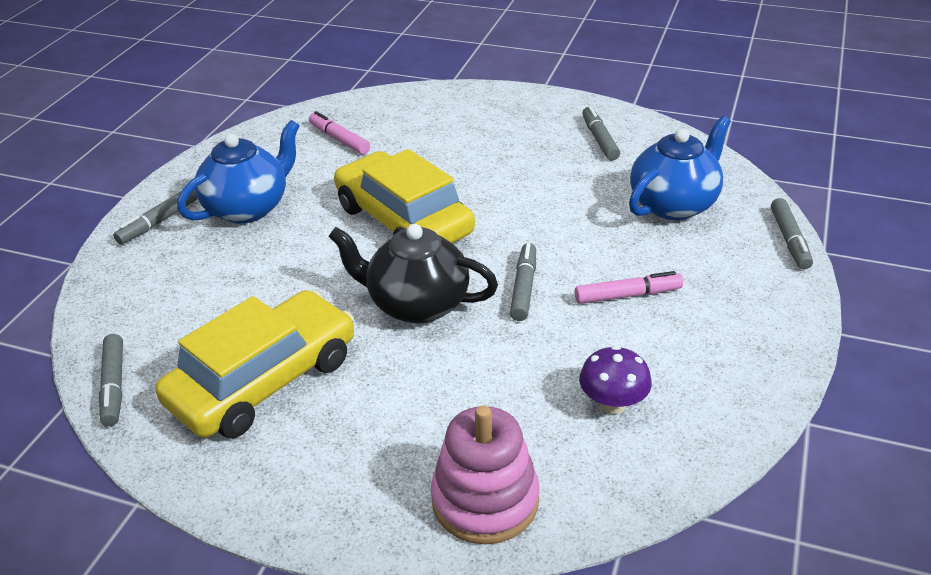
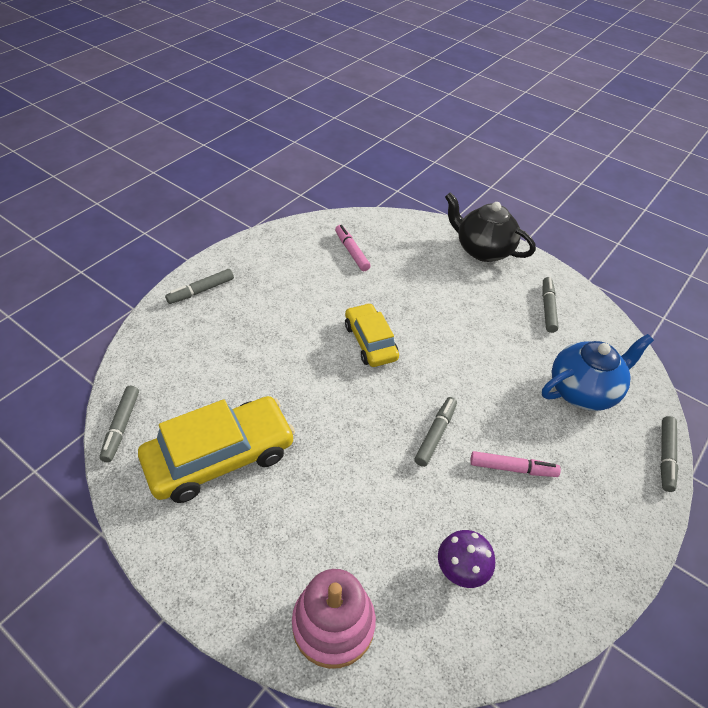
camera: 15 degrees right, 10 degrees up
(248, 208) = (265, 296): blue teapot -> none
(403, 220) = (370, 342): yellow car -> yellow car, size x0.61
(416, 304) = (351, 424): black teapot -> black teapot (482, 250)

